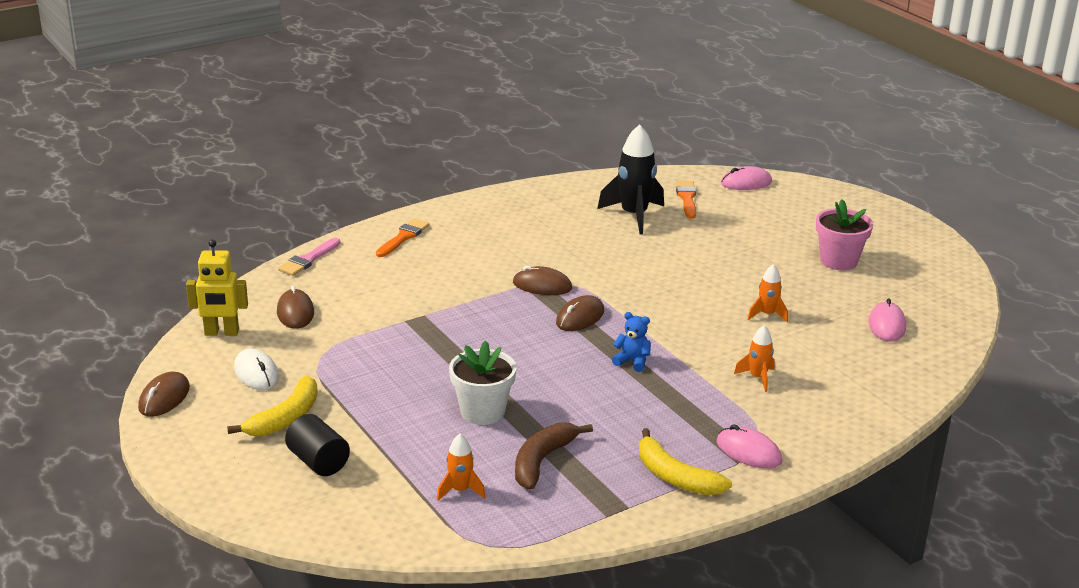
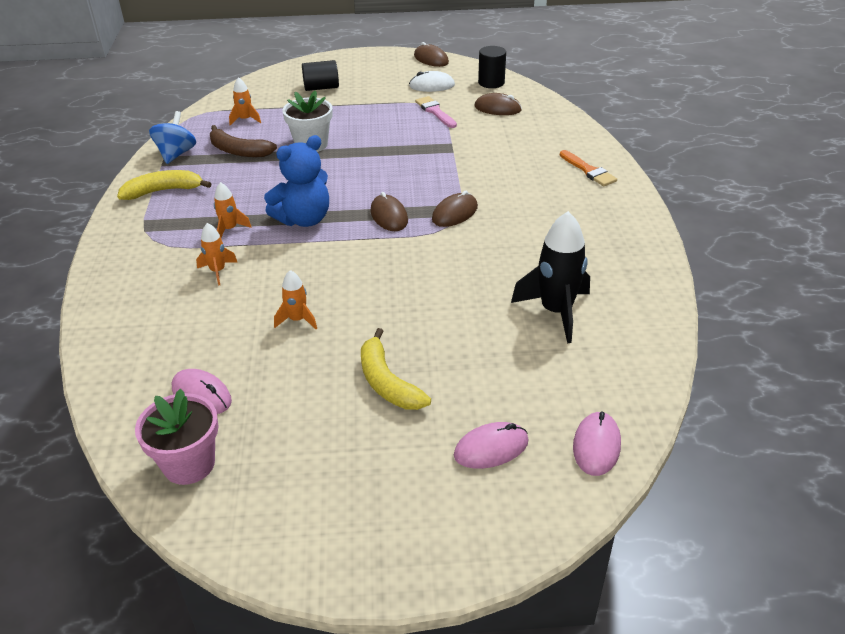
camera: 120 degrees right, 10 degrees up
(221, 333) = (491, 82): yellow robot -> black cylinder
(285, 418) = (374, 86): yellow banana -> yellow banana (387, 382)
(308, 259) = (575, 125): pink brush -> pink brush (435, 111)
(542, 461) = (238, 151): brown banana -> brown banana turned 150 degrees clockwise
(592, 508) = (176, 154): none -> blue spinning top
(632, 362) = (304, 219): blue teddy bear -> blue teddy bear, size x1.97
(687, 198) = (578, 370): orange brush -> none
(693, 399) = (230, 229): none -> orange rocket
(748, 452) = (147, 229): pink mouse -> pink mouse (491, 448)
(838, 261) = (346, 428): pink flower pot -> pink flower pot (189, 464)

